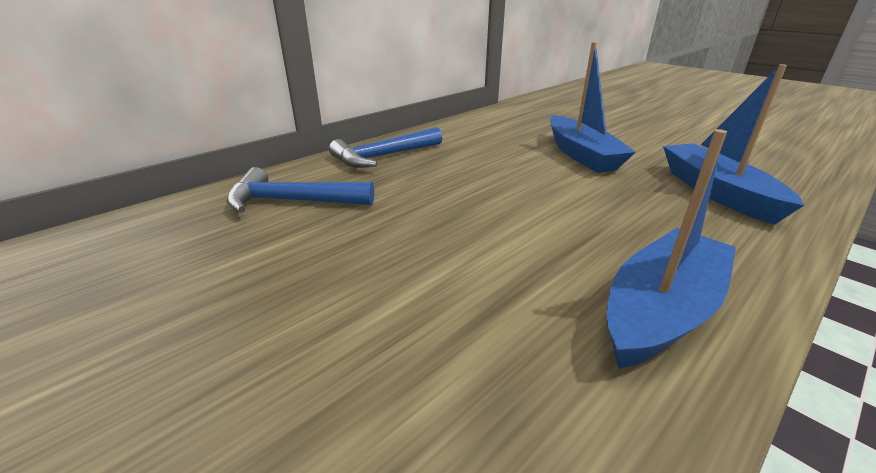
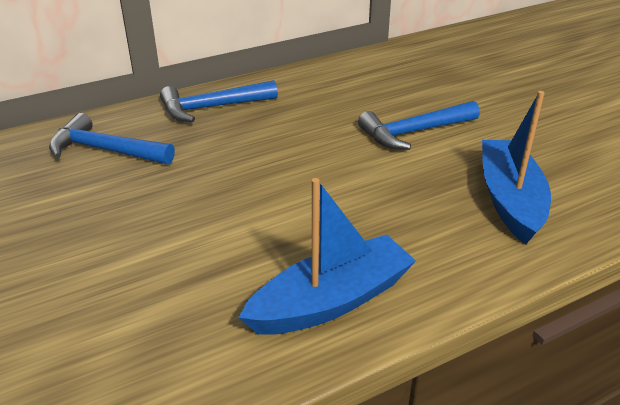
camera: 15 degrees right, 5 degrees up
(581, 155) = (414, 132): blue boat -> blue hammer

